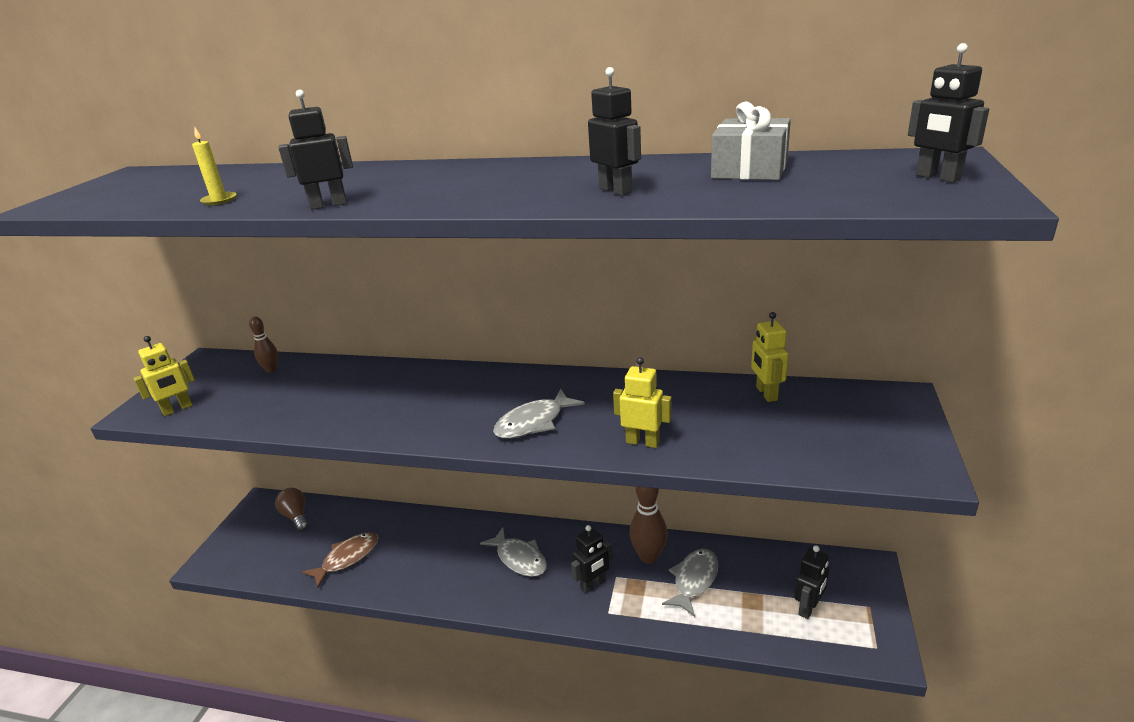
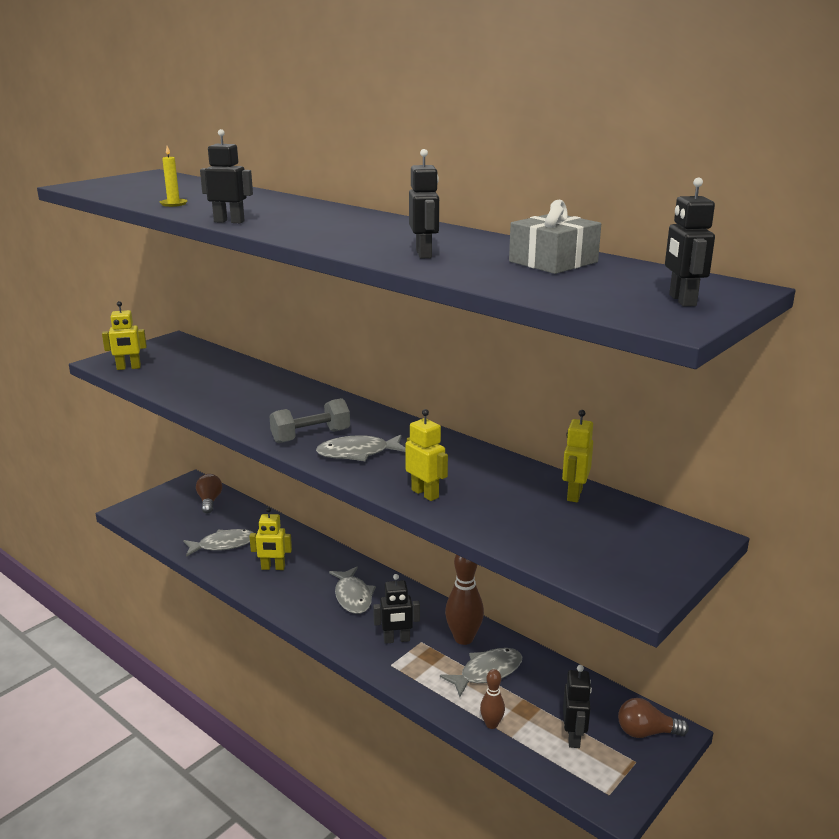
camera: 25 degrees right, 5 degrees down
(271, 370) = (211, 360): brown bowling pin -> brown bowling pin (491, 724)
(347, 558) = (223, 545): brown fish -> grey fish
(418, 562) = (273, 568): none -> yellow robot
(467, 420) = (311, 436): none -> grey dumbbell
(808, 608) = (574, 737): black robot -> black robot turned 60 degrees counterclockwise
(854, 576) = (646, 732): none -> brown light bulb

